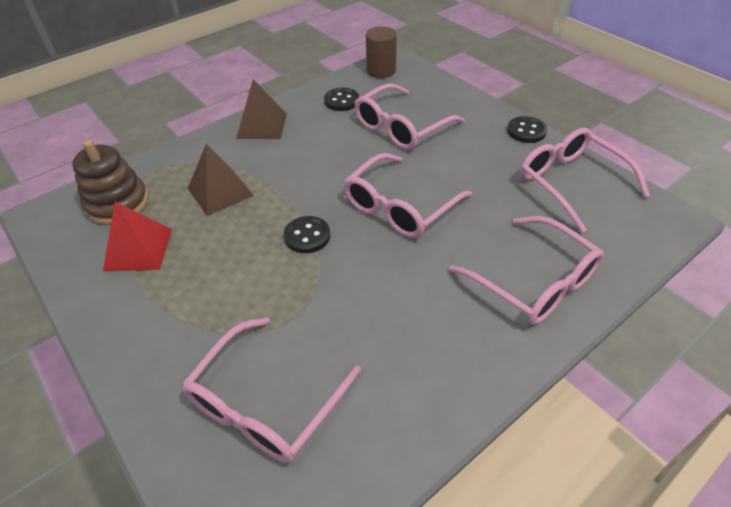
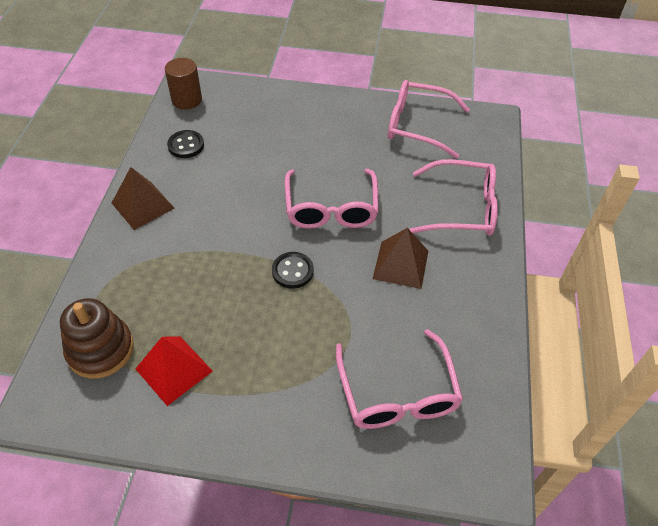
camera: 45 degrees left, 5 degrees up
(220, 192) = (181, 282): brown pyramid -> brown pyramid (401, 264)
(401, 127) = (261, 144): pink glasses -> none
(526, 131) = (352, 100): black button -> none

